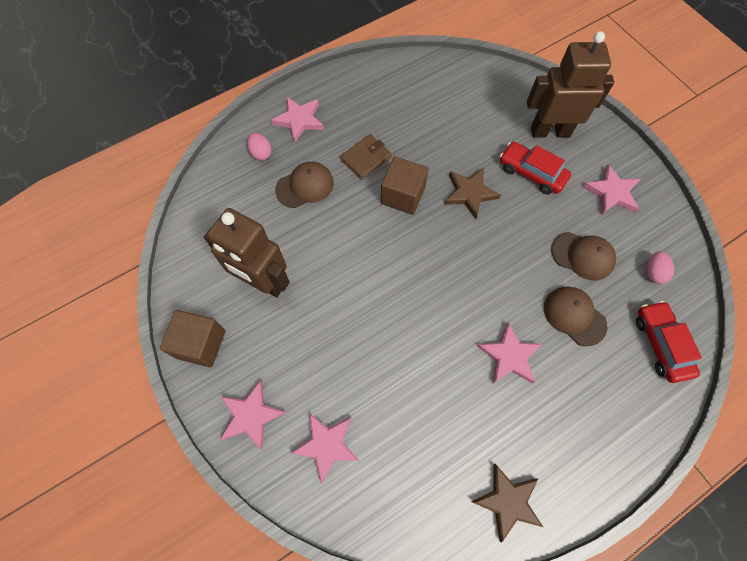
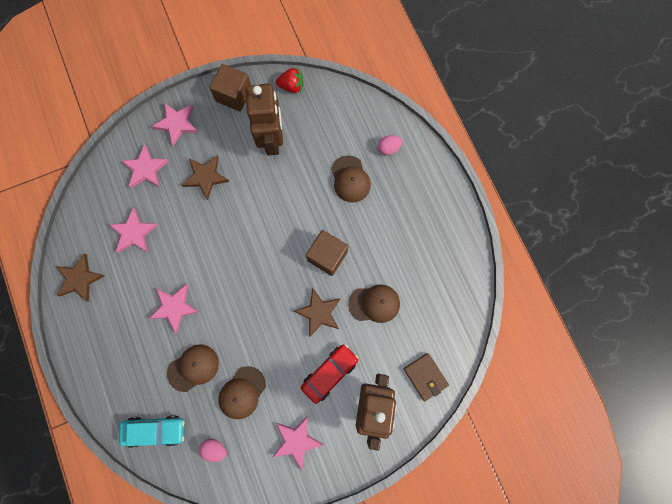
camera: 100 degrees right, 10 degrees up
(184, 272) = (291, 86): none -> red strawberry
(263, 282) = (272, 140): brown robot -> brown robot turned 135 degrees clockwise
(299, 120) = (418, 182): pink star -> pink star (134, 233)
(326, 356) = (206, 177): none -> brown star
(366, 158) = (369, 232): brown wallet -> brown wallet (425, 376)
(445, 143) = (374, 303): none -> brown cap
(661, 344) = (155, 430): red car -> turquoise car

